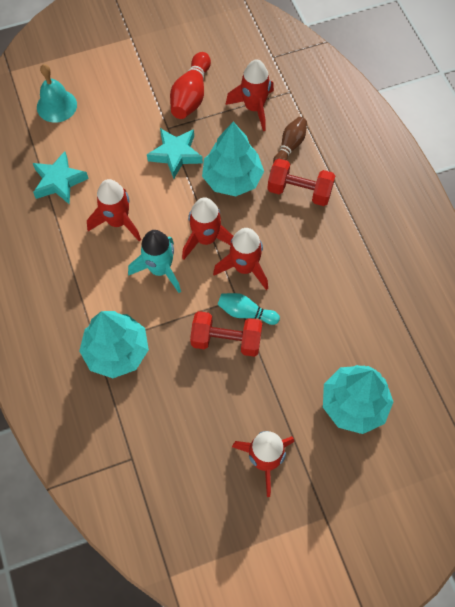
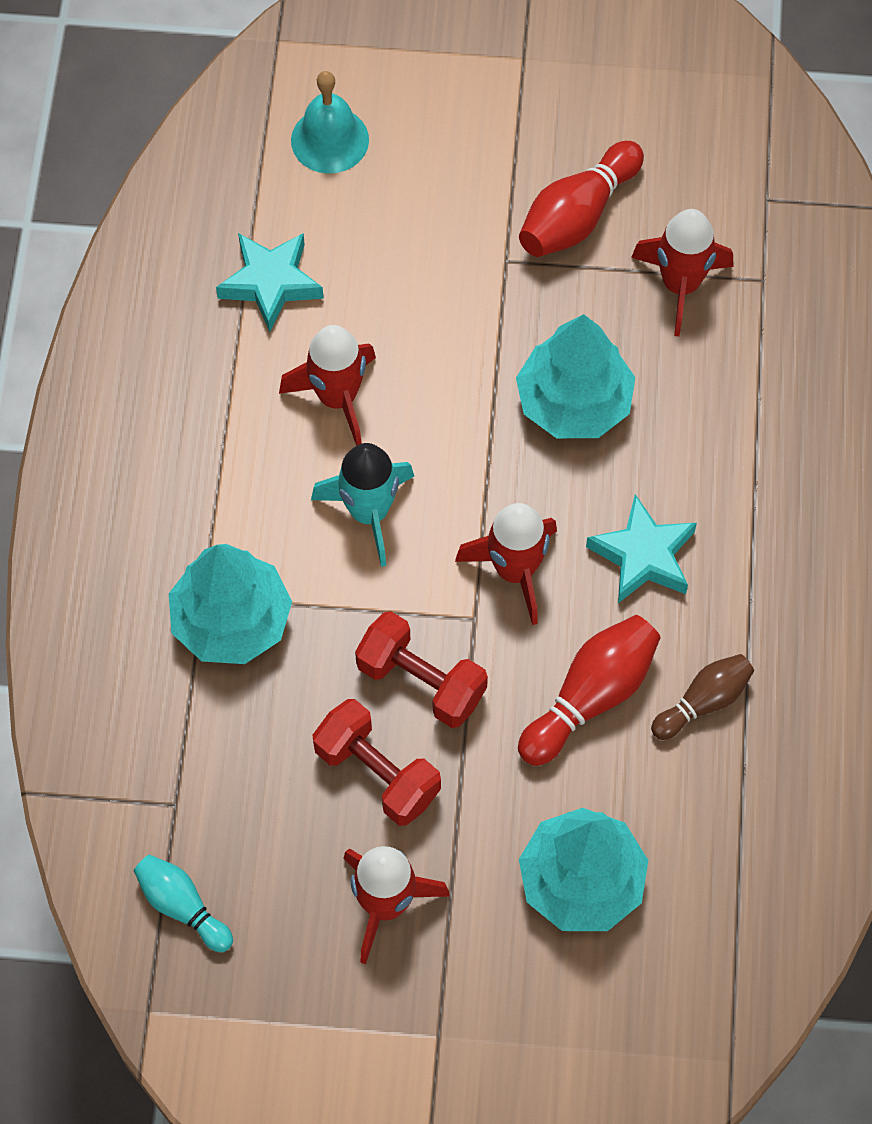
camera: 25 degrees right, 0 degrees up
(176, 154) = (496, 316): turquoise star -> turquoise star (643, 556)
(206, 239) = (474, 492): red rocket -> none
(245, 312) = (477, 648): turquoise bowling pin -> turquoise bowling pin (182, 906)
(290, 146) = (708, 384): brown bowling pin -> brown bowling pin (703, 702)
(299, 191) = (682, 474): red dumbbell -> red dumbbell (377, 773)
(311, 312) = (591, 696): none -> red bowling pin

